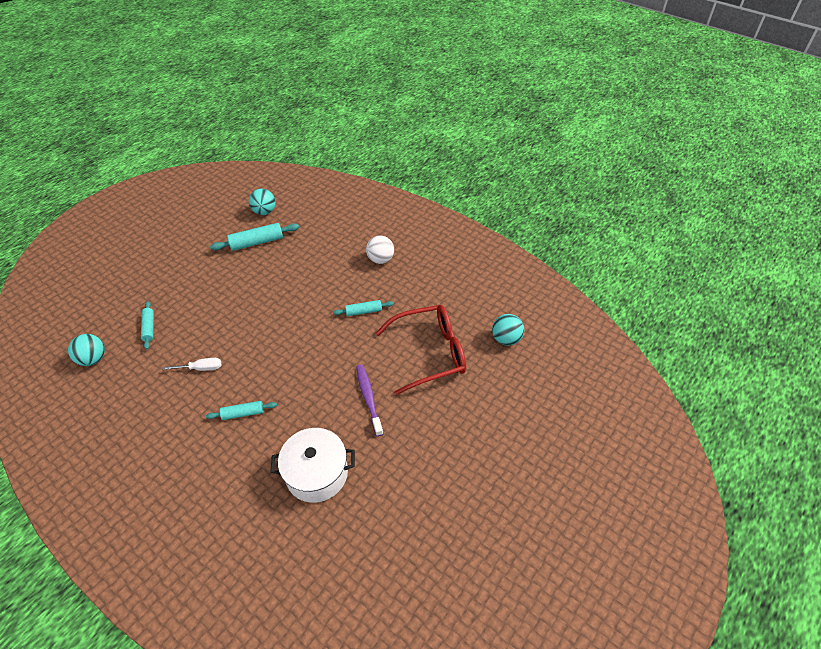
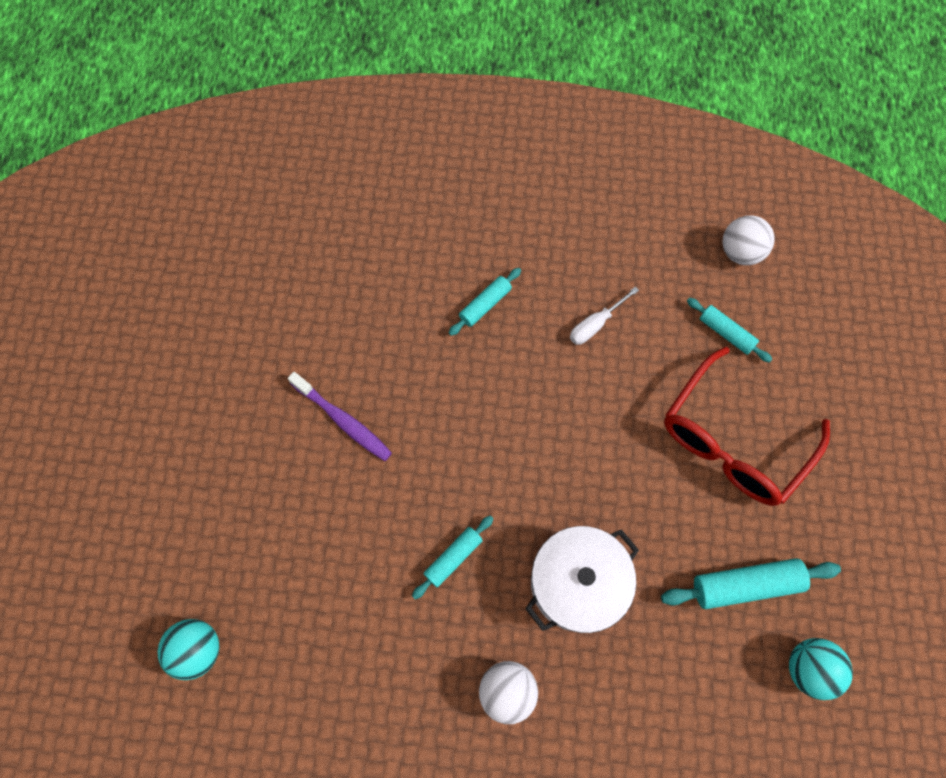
camera: 145 degrees right, 20 degrees up
(93, 359) = (740, 252): turquoise ball -> white ball
(257, 242) = (745, 584): turquoise rolling pin -> turquoise rolling pin turned 45 degrees clockwise
(317, 473) = (338, 294): white pot -> white pot (577, 583)
(430, 353) = (303, 546): red glasses -> red glasses (733, 440)

